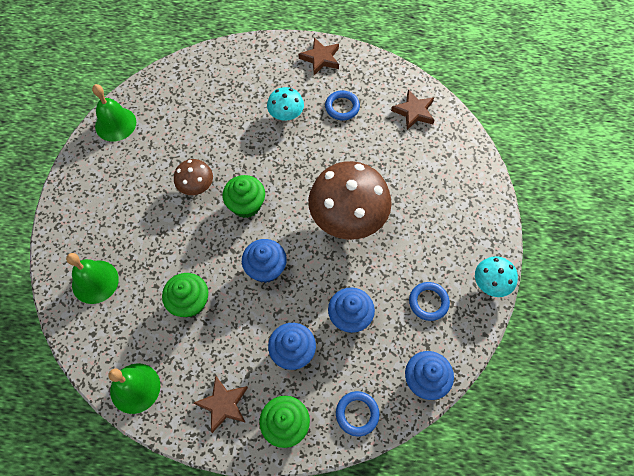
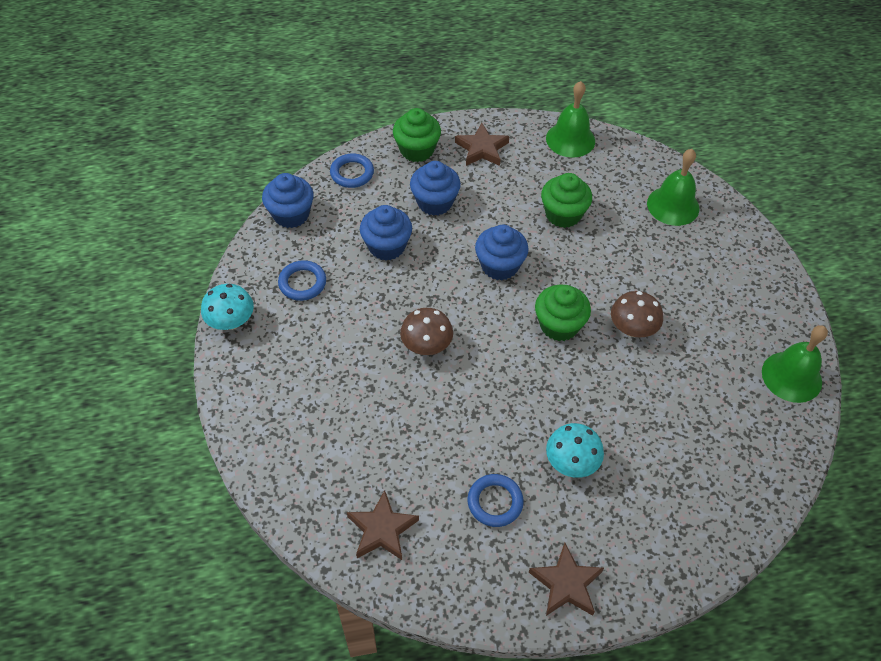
camera: 160 degrees right, 10 degrees down
(348, 218) = (426, 346): brown mushroom -> brown mushroom, size x0.50

